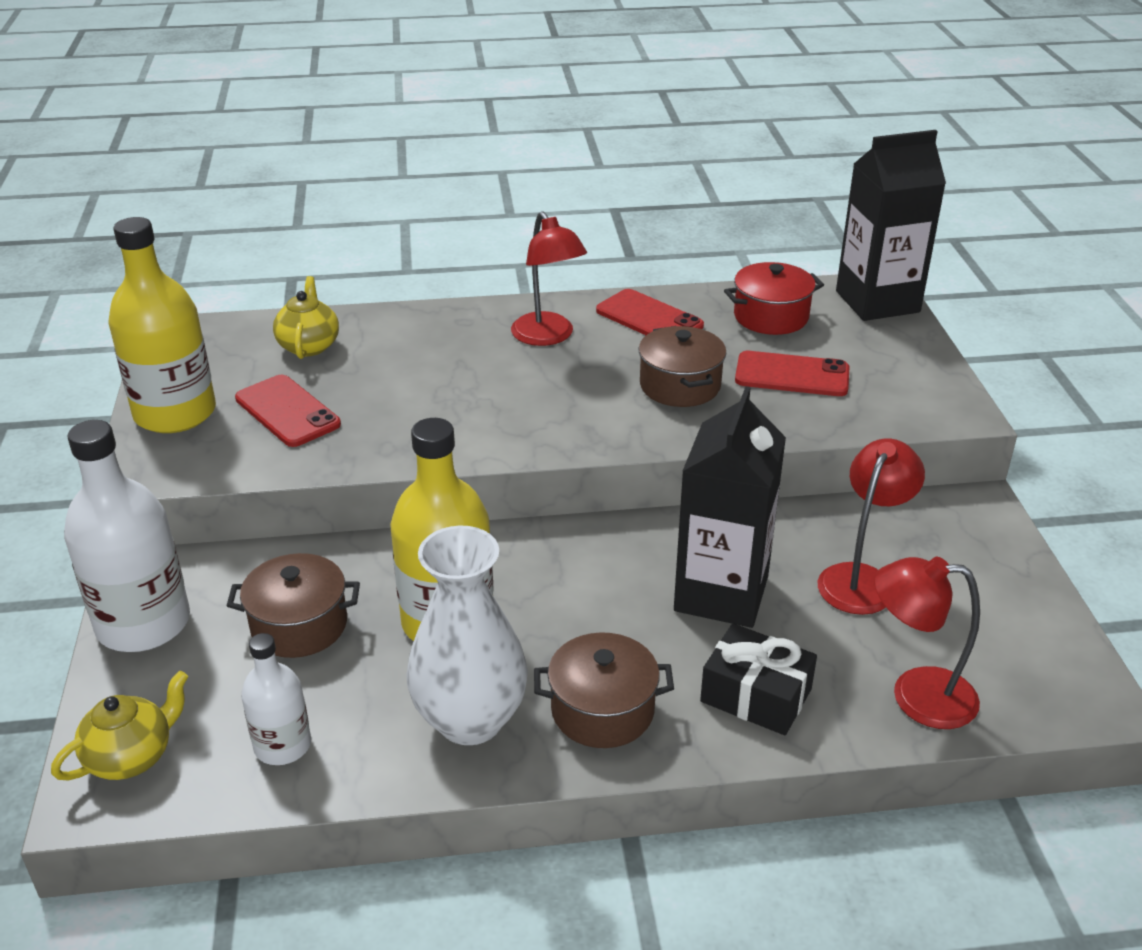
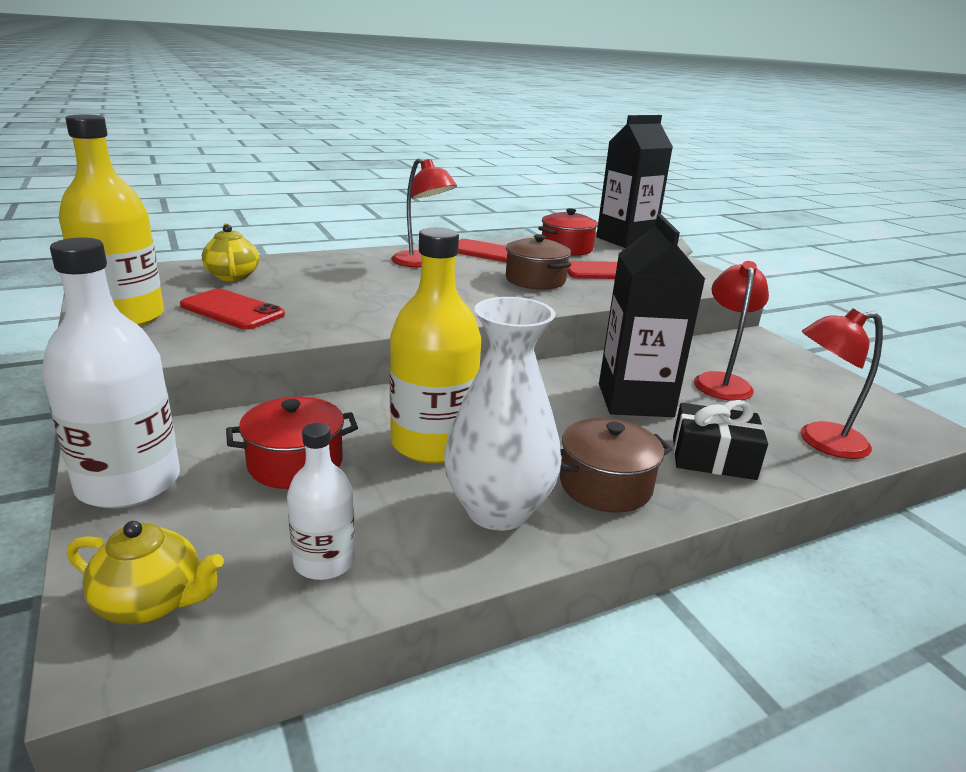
camera: 20 degrees left, 10 degrees down
(131, 757) = (151, 602): yellow teapot -> yellow teapot turned 75 degrees clockwise
(299, 625) = (295, 463): brown pot -> red pot

